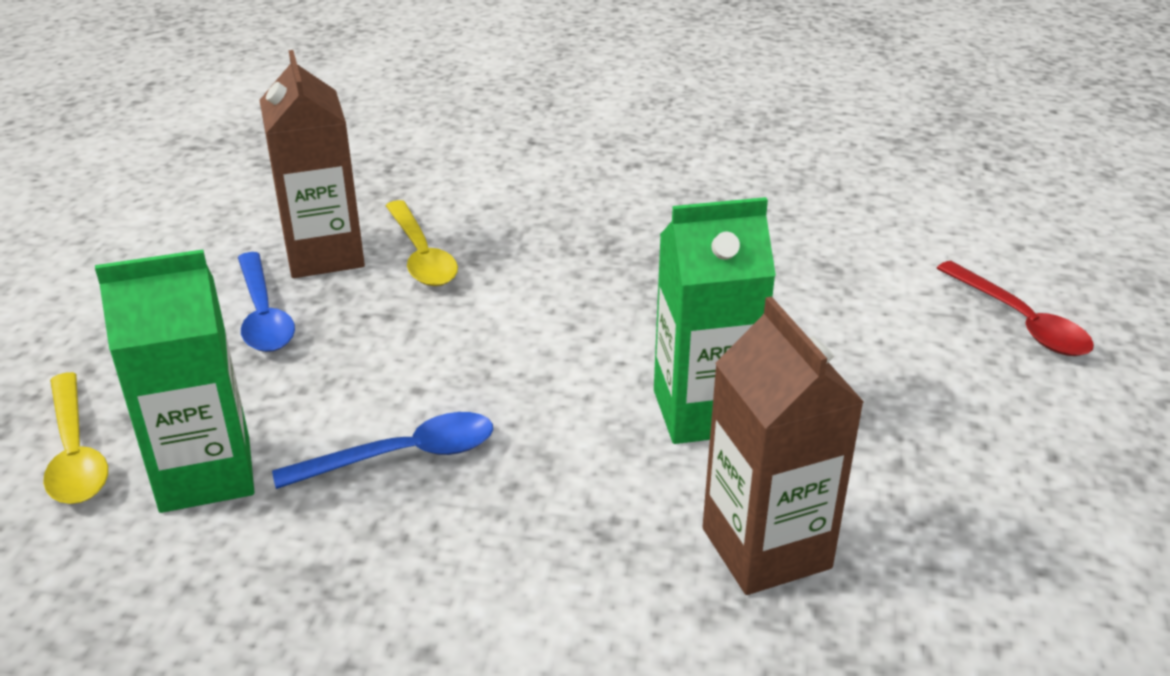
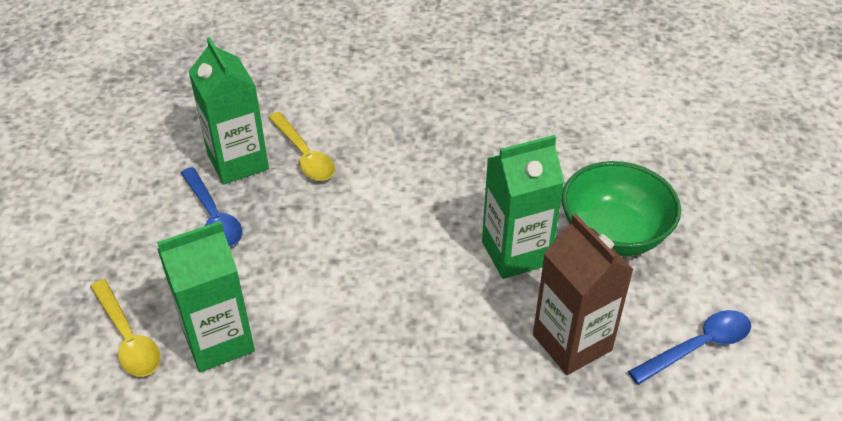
camera: 10 degrees left, 10 degrees up
(324, 254) = (238, 162): brown carton -> green carton
(402, 456) = (338, 310): blue spoon -> blue spoon (698, 347)
(869, 404) = (613, 234): none -> green bowl
(1020, 321) = (694, 160): red spoon -> none

